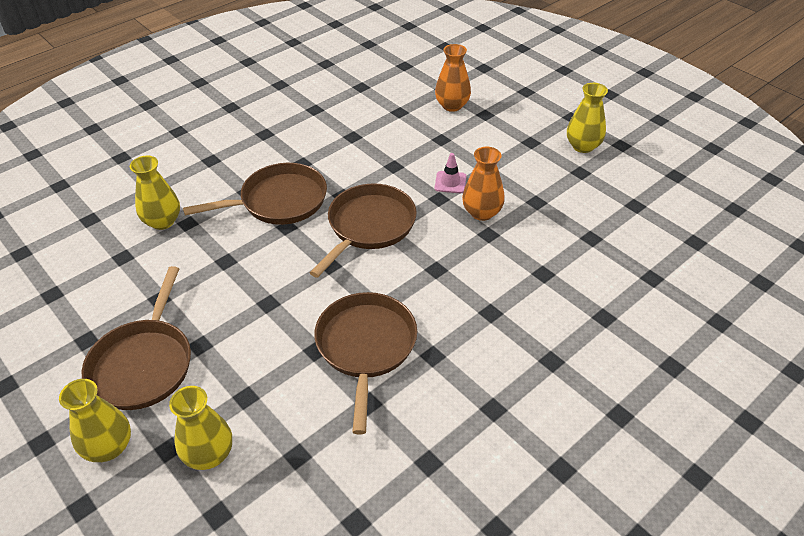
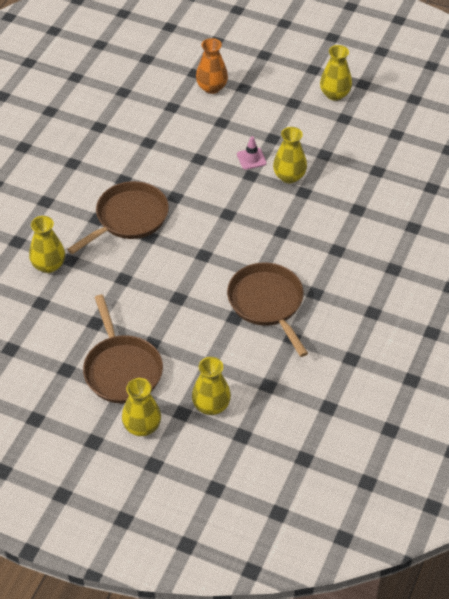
camera: 25 degrees left, 5 degrees up
(369, 226) = (212, 215): brown pan -> none
(481, 212) = (289, 176): orange vase -> yellow vase

